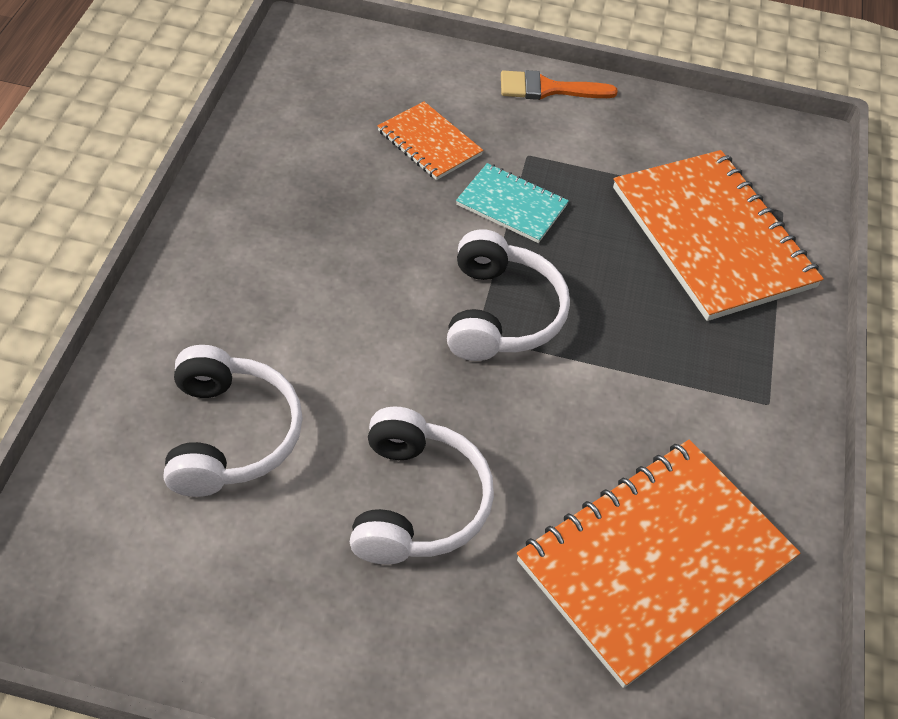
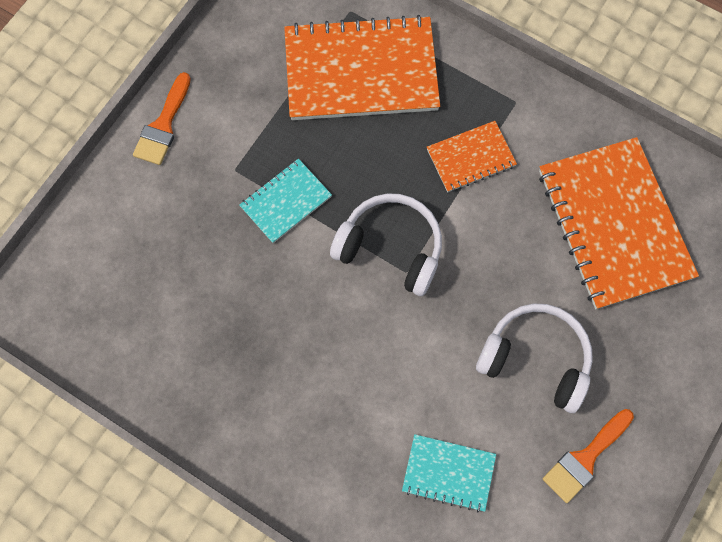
camera: 65 degrees left, 20 degrees up
(230, 435) = (448, 473): white headphones -> turquoise notebook
(295, 593) = (585, 458): none -> orange brush
(429, 143) = (197, 241): orange notebook -> orange notebook (471, 157)

